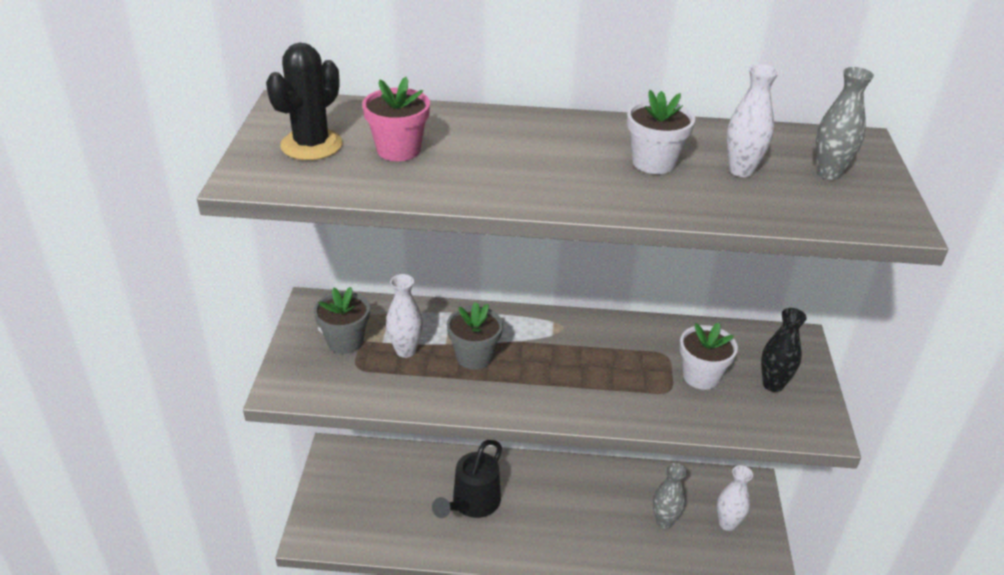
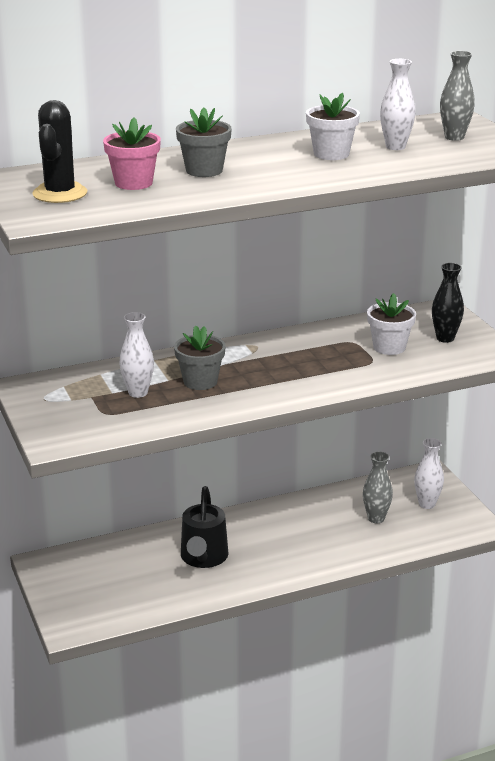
camera: 25 degrees left, 10 degrees down
(345, 341) = (78, 400): grey flower pot -> grey flower pot (204, 170)

